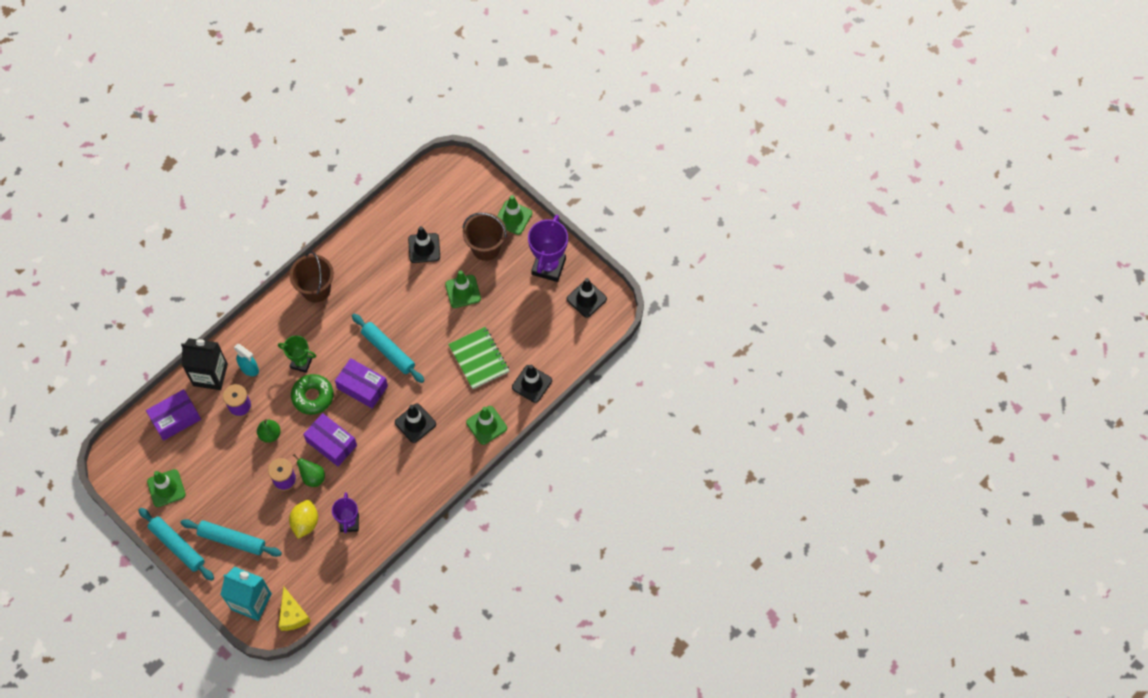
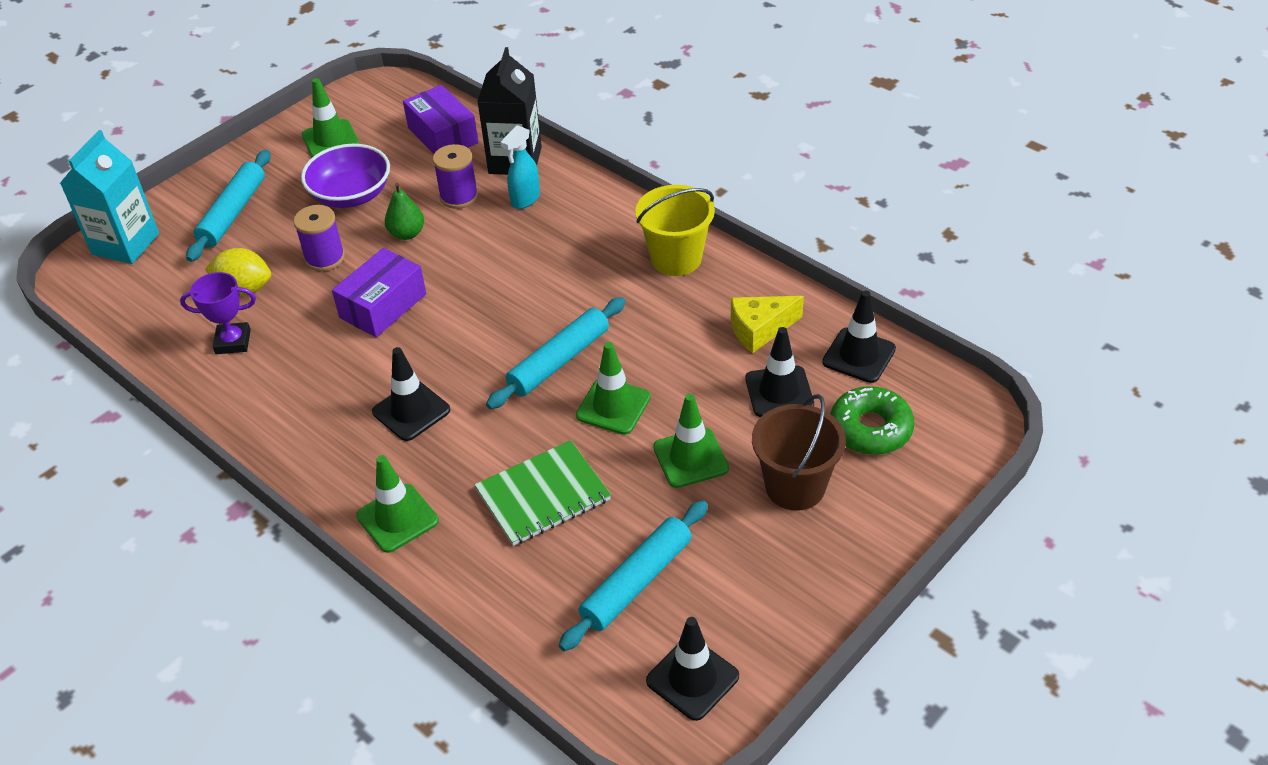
camera: 90 degrees right, 20 degrees down
(177, 546) = (236, 160): turquoise rolling pin -> turquoise rolling pin (636, 582)
(227, 470) = (351, 195): none -> purple bowl
(292, 615) = (89, 291): yellow cheese -> yellow cheese (759, 329)
(301, 363) = (535, 255): green trophy -> none
(312, 477) = (324, 290): green pear -> none
(313, 396) = (472, 275): green donut -> green donut (870, 429)
(316, 289) = (676, 258): brown bucket -> yellow bucket
(362, 387) = (487, 334): purple box -> none
(513, 217) = (875, 528): green traffic cone -> green traffic cone (613, 406)
(532, 384) = (485, 588): black traffic cone -> black traffic cone (859, 355)
(548, 266) = (766, 600): purple trophy -> none

